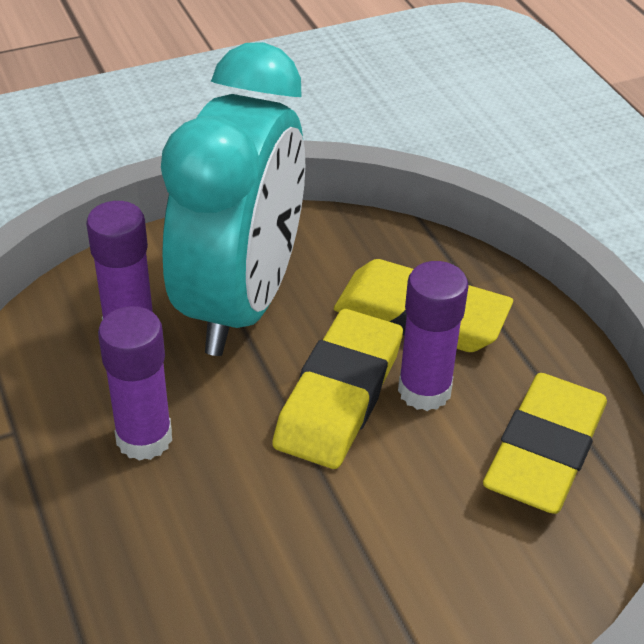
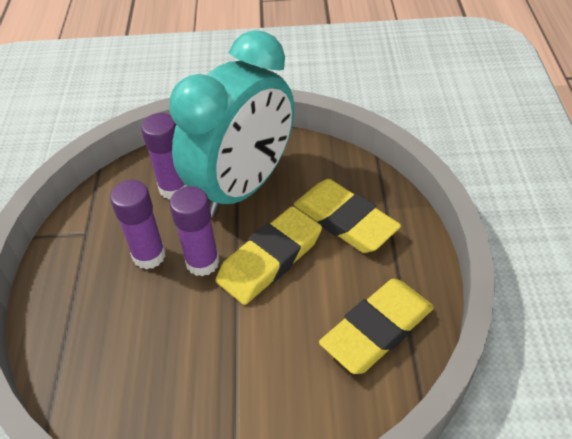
camera: 25 degrees right, 5 degrees up
(424, 390) = (322, 270): purple glue stick -> purple glue stick (202, 262)

